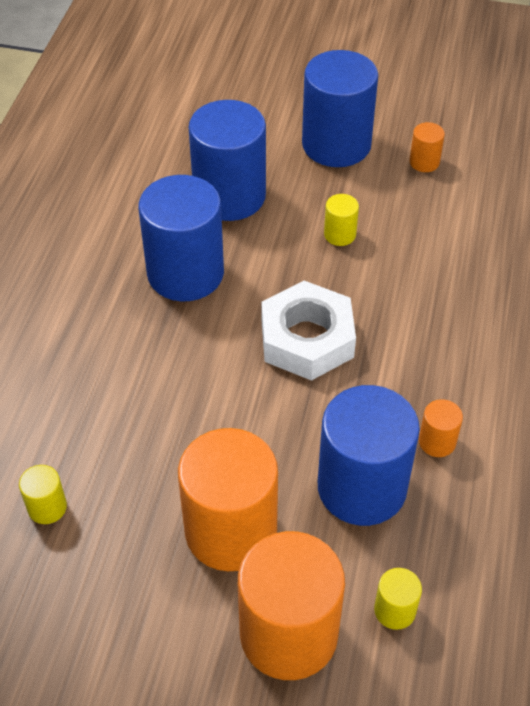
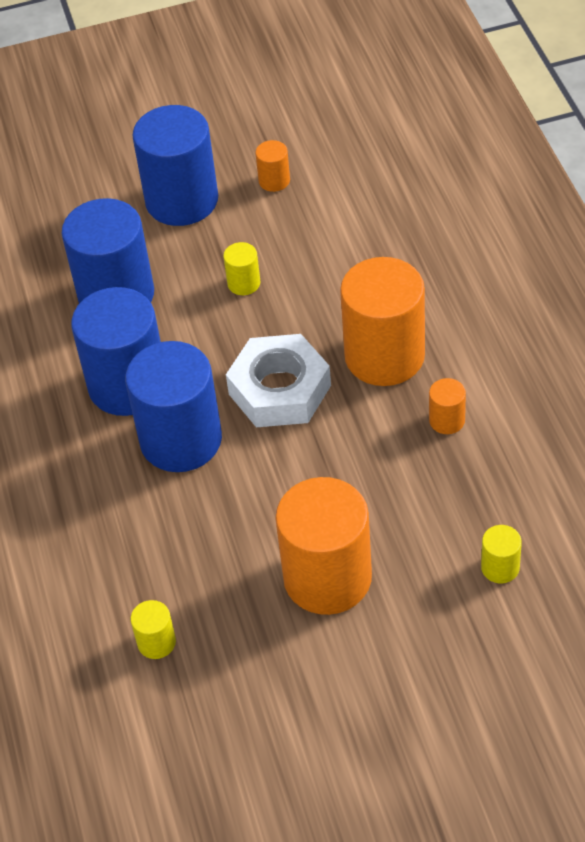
camera: 25 degrees left, 0 degrees up
(288, 634) = (430, 629): orange cylinder -> orange cylinder (384, 356)
(362, 487) = (410, 488): blue cylinder -> blue cylinder (181, 440)

